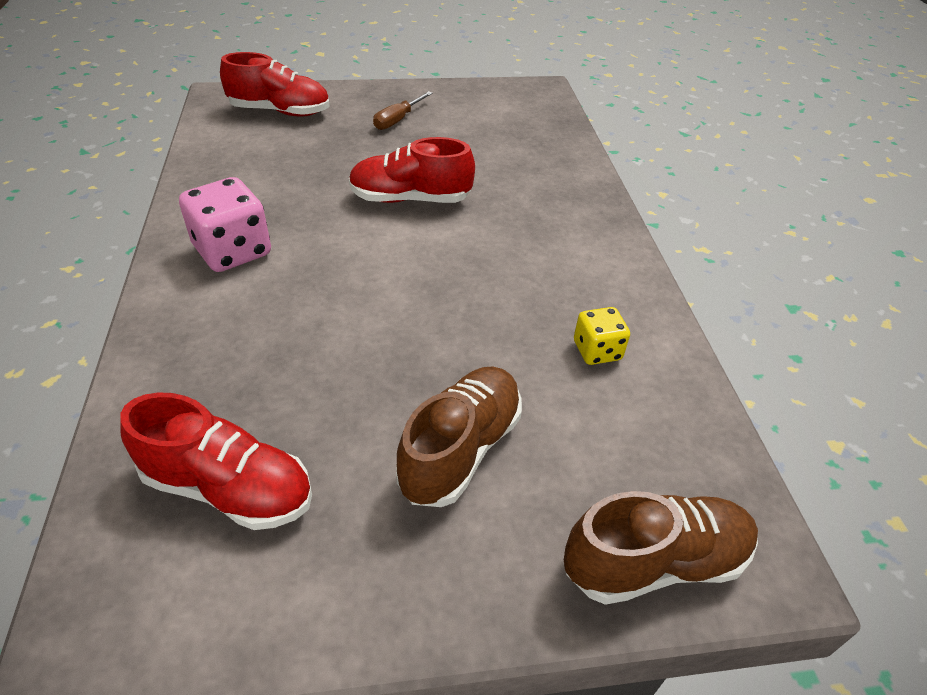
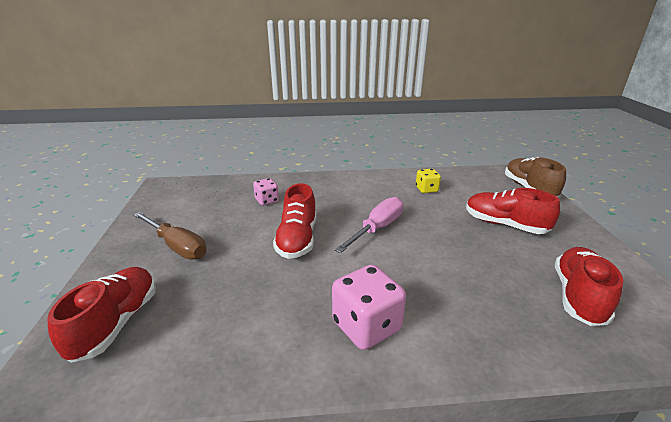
camera: 85 degrees left, 15 degrees down
(398, 120) = (177, 246): brown screwdriver -> brown screwdriver, size x1.53
(441, 272) = (377, 228): none -> pink screwdriver
(460, 449) = (504, 225): brown shoe -> red shoe
(514, 168) = (267, 200): none -> pink dice

